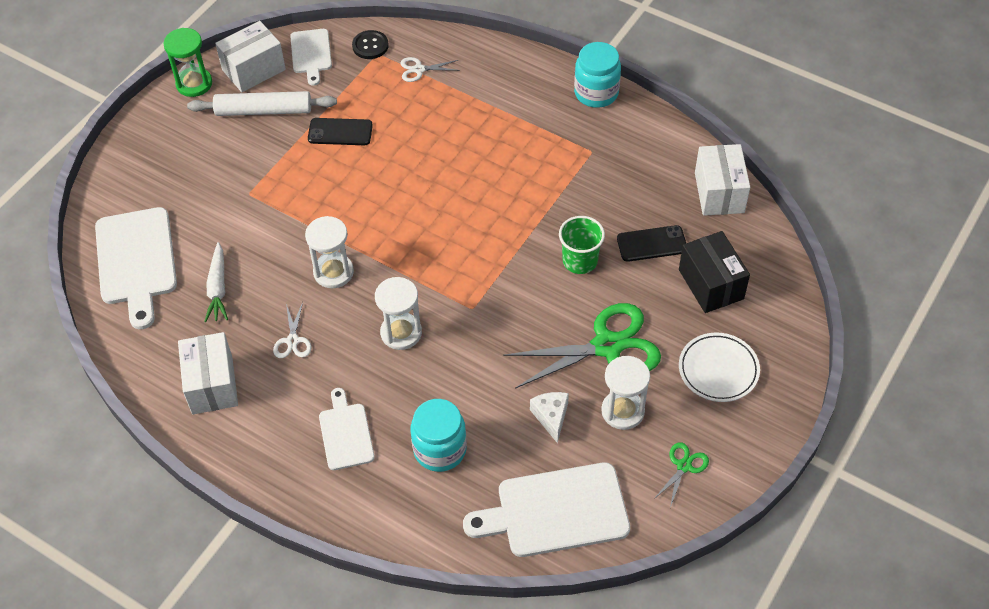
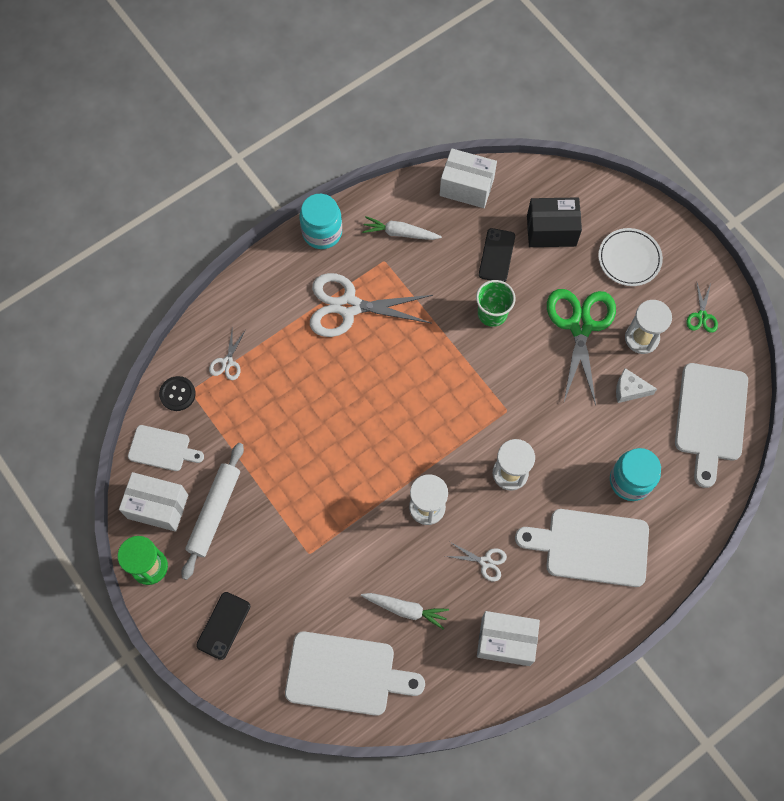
camera: 70 degrees left, 15 degrees up
(254, 70) = (158, 506): white box -> white box turned 60 degrees counterclockwise
(340, 132) = (272, 453): black phone -> black phone (223, 625)
(345, 433) = (591, 547): white cutting board -> white cutting board, size x1.73
(525, 139) = (348, 306): none -> white scissors
(631, 154) = (400, 233): none -> white carrot
(684, 466) = (702, 316): green scissors -> green scissors turned 135 degrees counterclockwise

